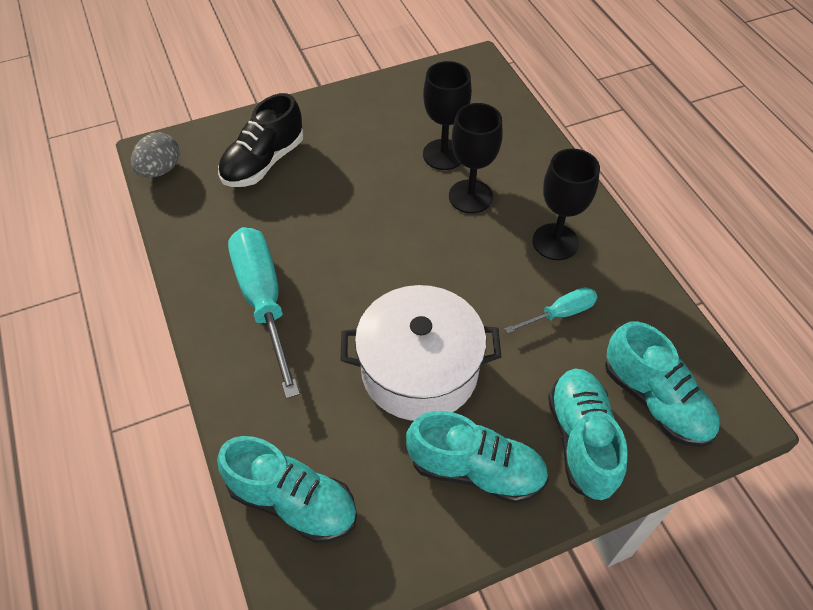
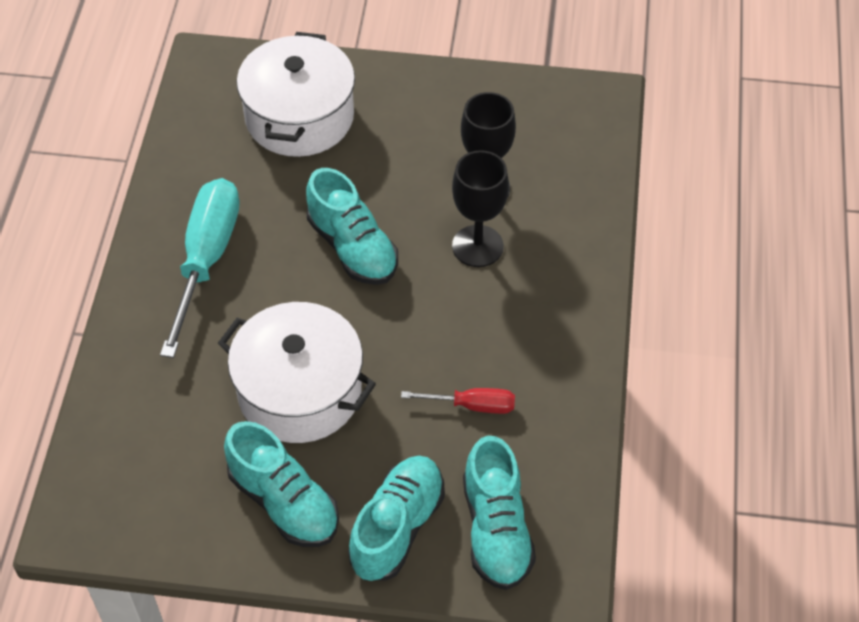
camera: 30 degrees right, 0 degrees up
(160, 170) = (198, 82): grey egg -> none
(264, 162) = (299, 117): black shoe -> white pot
(293, 501) = (115, 446): turquoise shoe -> turquoise shoe (353, 247)
(555, 242) = (526, 333): black goblet -> none
(560, 313) = (472, 405): turquoise screwdriver -> red screwdriver

